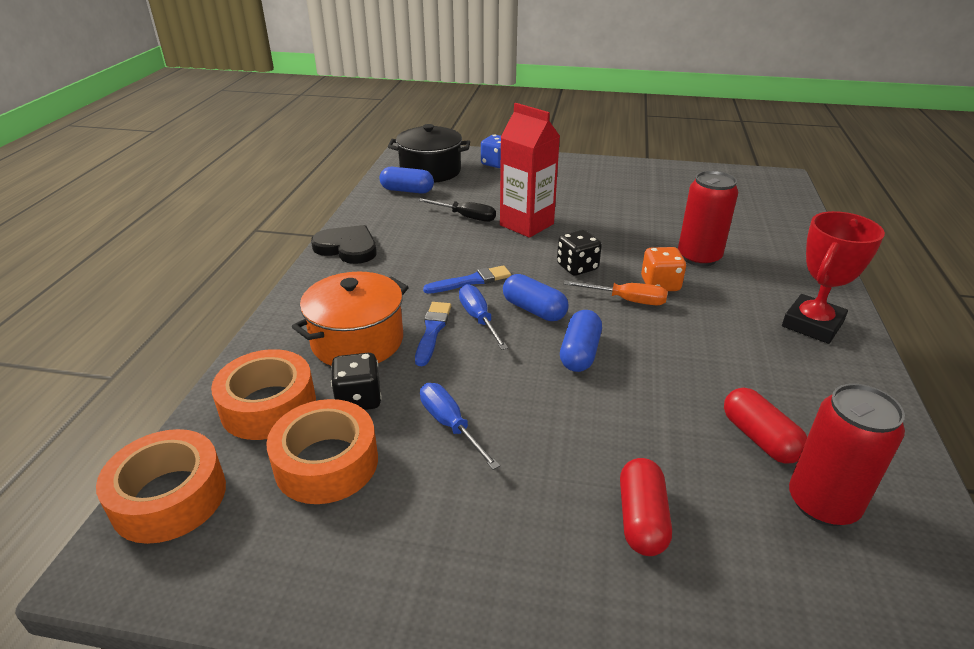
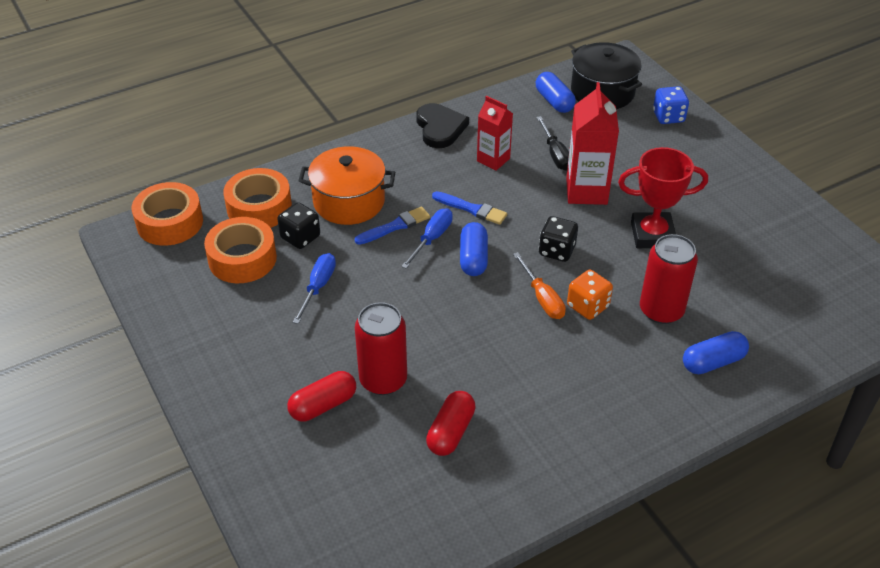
camera: 50 degrees right, 10 degrees up
(428, 243) = (493, 160): none -> red carton
(580, 353) = (449, 306): blue capsule -> blue capsule (713, 362)
(812, 324) = (633, 415): red trophy -> red trophy (652, 235)
(822, 503) = (416, 483): red can -> red can (383, 380)

